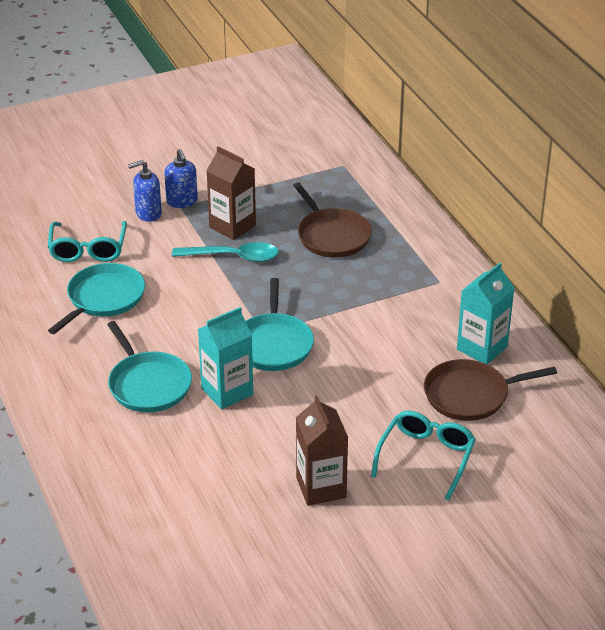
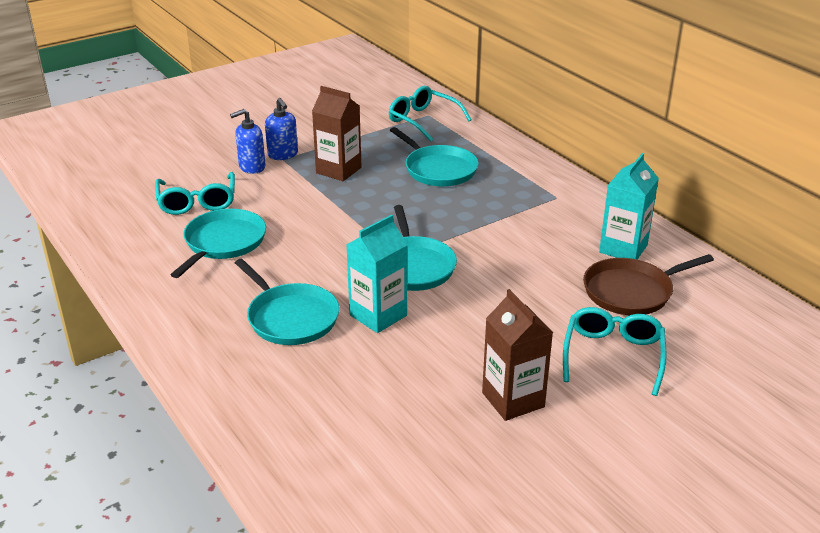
camera: 10 degrees left, 5 degrees down
(233, 257) = (347, 195): turquoise spoon -> none
(332, 236) = (438, 169): brown pan -> turquoise pan
(335, 172) = (423, 120): none -> turquoise glasses

